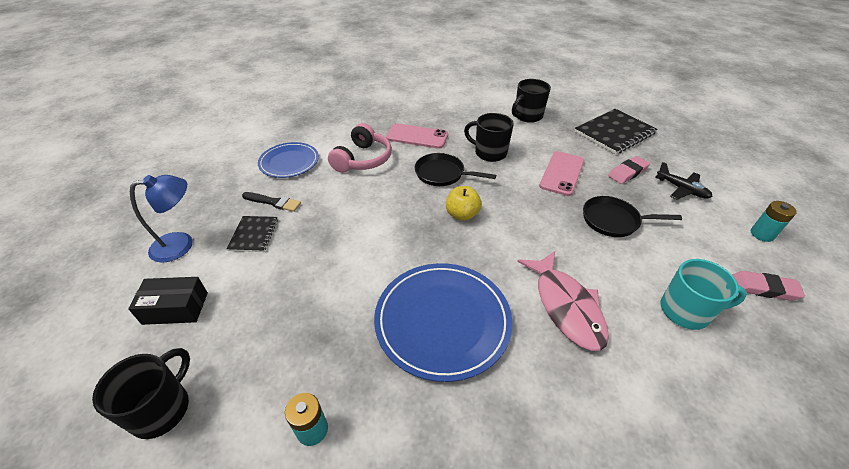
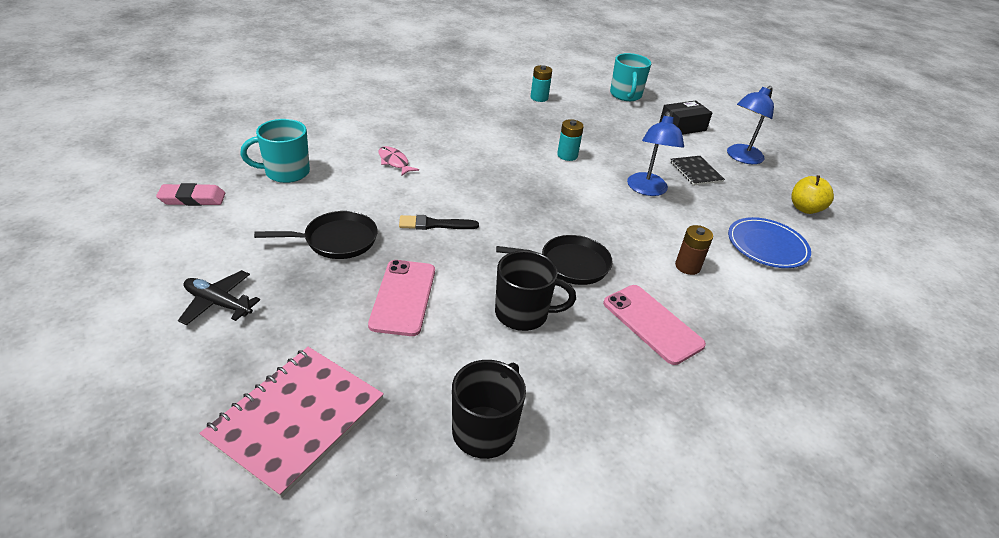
camera: 155 degrees right, 5 degrees down
(162, 409) = (625, 95): black mug -> turquoise mug
(273, 202) = (718, 199): black brush -> black brush (434, 224)
(325, 223) = (647, 190): none -> blue lamp
(363, 159) = (687, 266): pink headphones -> brown battery
(417, 136) = (652, 324): pink phone -> pink phone turned 60 degrees clockwise
(442, 321) = (492, 143): blue plate -> none
(462, 214) = (517, 218): yellow apple -> yellow apple (805, 209)
(566, 306) = (394, 162): pink fish -> pink fish, size x0.50
(614, 133) = (296, 419): black notebook -> pink notebook
(627, 172) = (296, 319): pink eraser -> none
(762, 234) = (143, 254): turquoise battery -> turquoise battery (567, 155)

